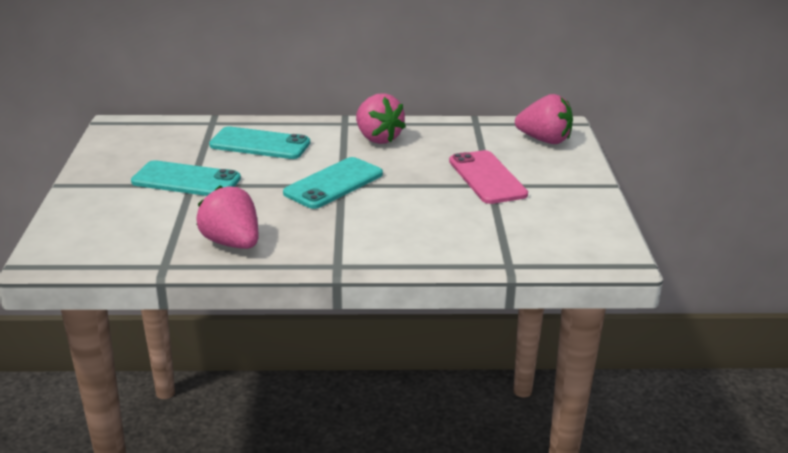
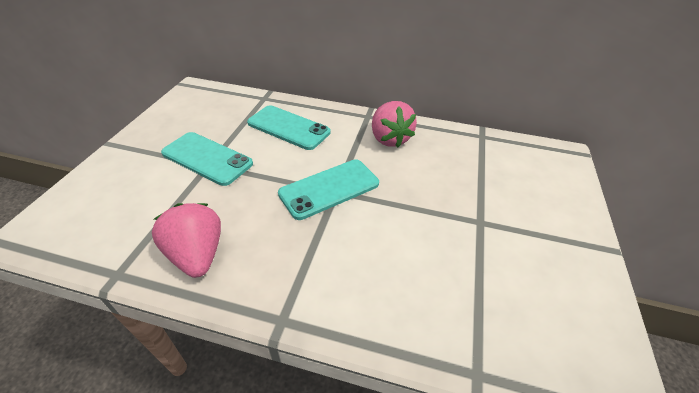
camera: 15 degrees right, 15 degrees up
(487, 178) = (479, 211): pink phone -> none
(544, 140) = (545, 169): pink strawberry -> none

